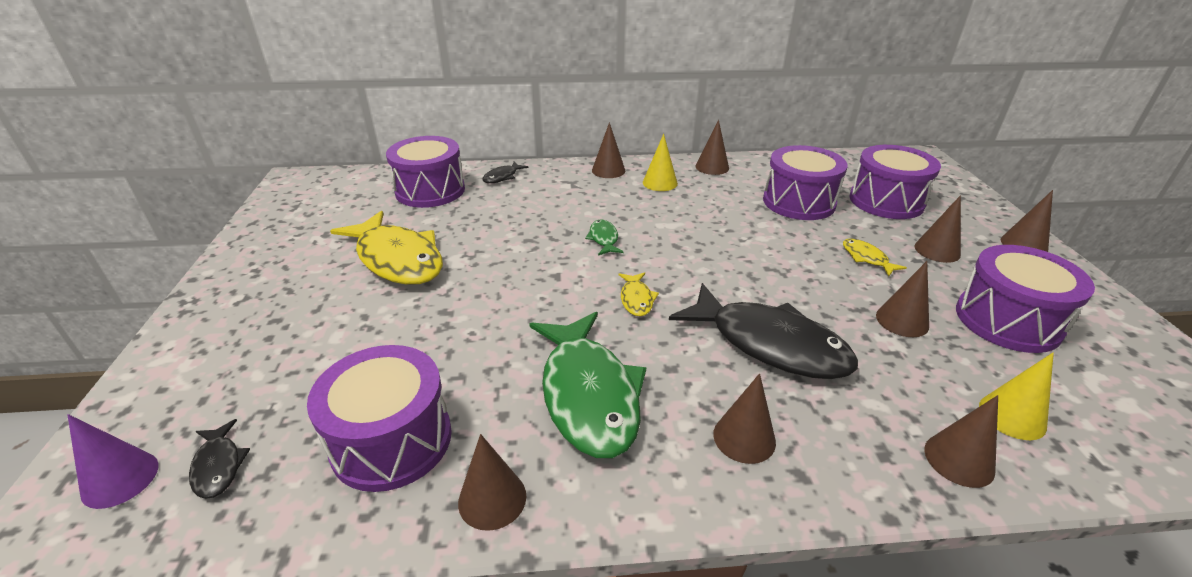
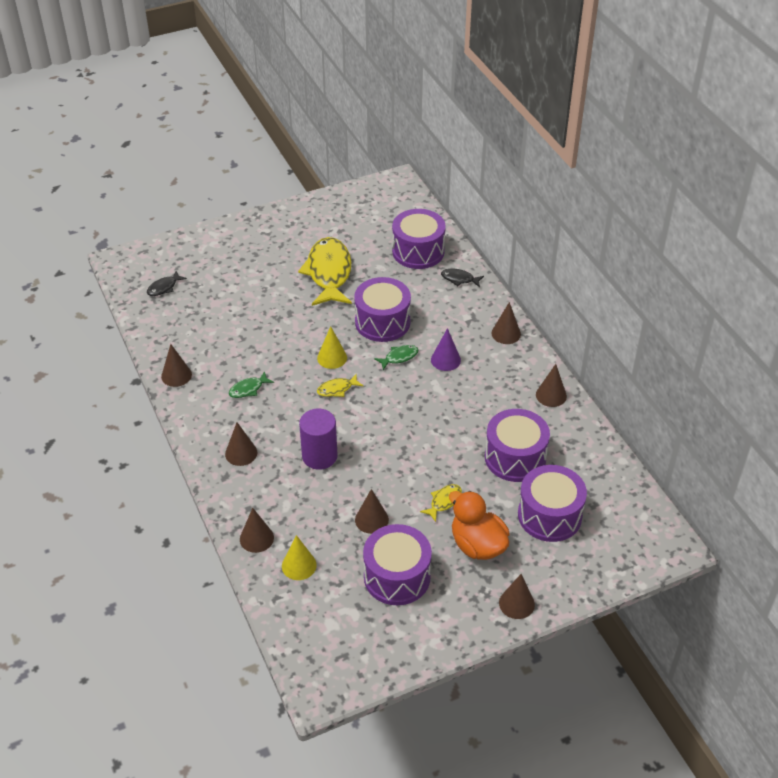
camera: 70 degrees right, 10 degrees up
(120, 479) = (149, 265): purple cone -> purple cone (445, 360)
(392, 440) = (195, 332): purple drum -> purple drum (382, 322)
(397, 259) = (329, 273): yellow fish -> yellow fish turned 150 degrees clockwise
(589, 395) = (248, 389): green fish -> green fish, size x0.43
(660, 183) = (501, 368): yellow cone -> yellow cone (332, 358)
(770, 344) = (319, 456): black fish -> purple cylinder
(937, 250) = (477, 545): brown cone -> orange duck

